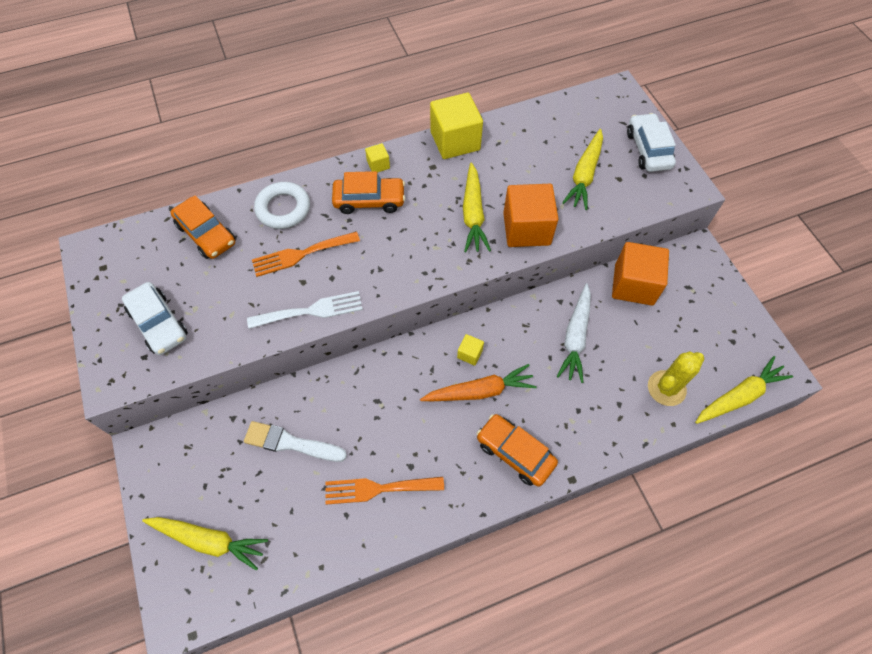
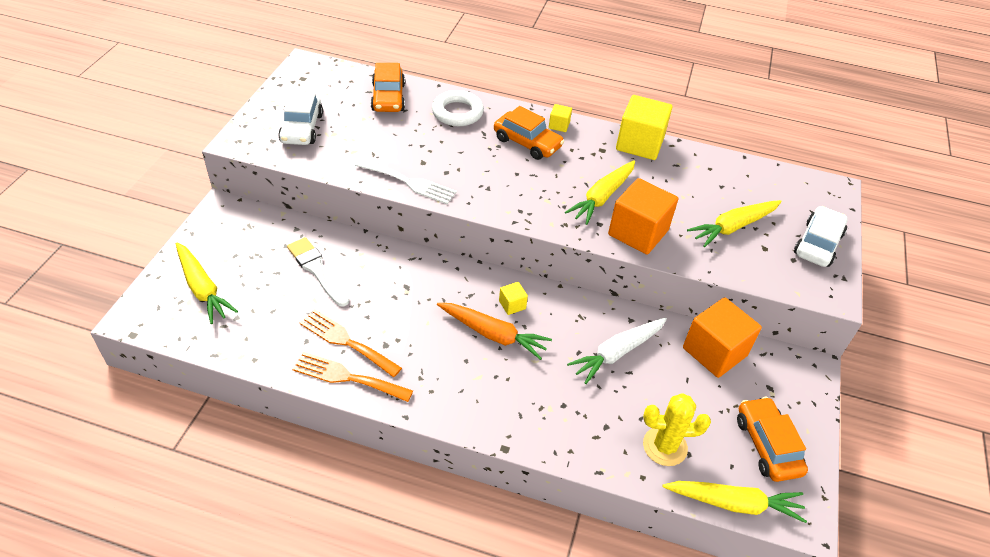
camera: 35 degrees right, 15 degrees down
(301, 254) = (440, 146): orange fork -> orange fork (347, 377)
(515, 453) = (476, 395): orange car -> orange car (767, 445)

